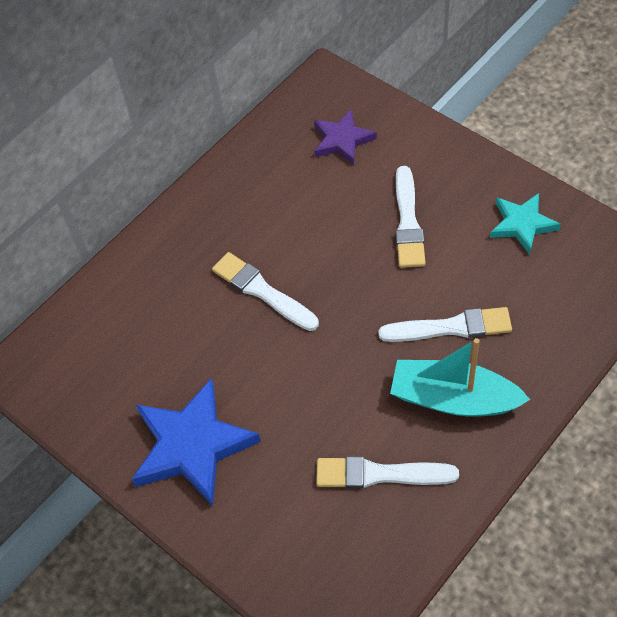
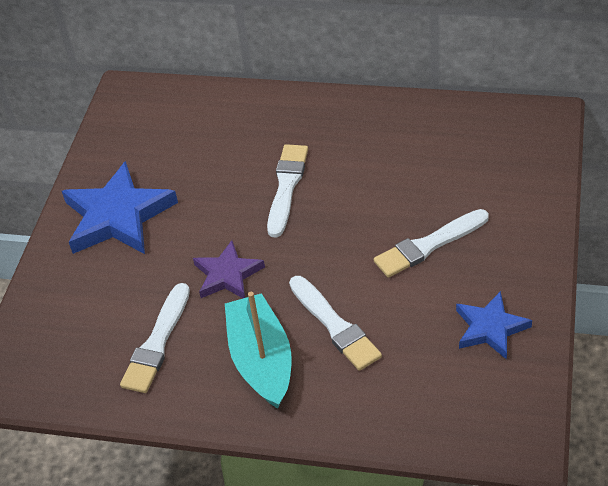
camera: 60 degrees right, 10 degrees down
(342, 140) = (485, 160): purple star -> purple star (227, 275)
(380, 474) = (157, 343): white brush -> white brush turned 135 degrees counterclockwise
(522, 224) = (490, 328): turquoise star -> blue star

